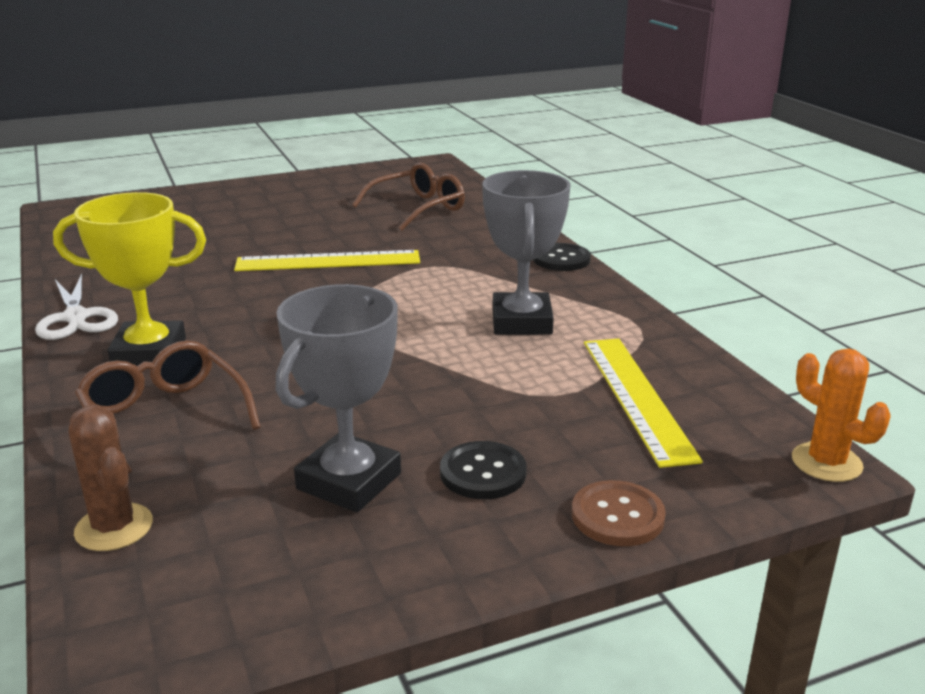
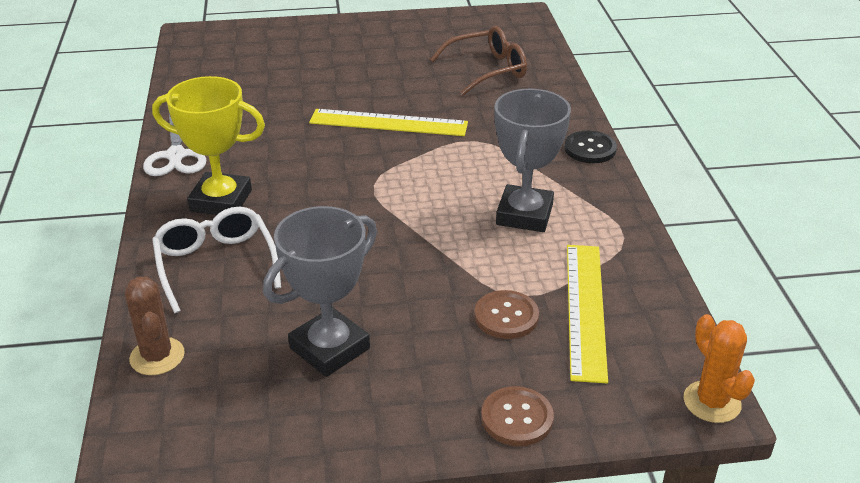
camera: 15 degrees right, 10 degrees up
(164, 416) = (216, 264): brown glasses -> white glasses
(483, 473) = (431, 359): black button -> none
(550, 417) = (506, 316): none -> brown button

